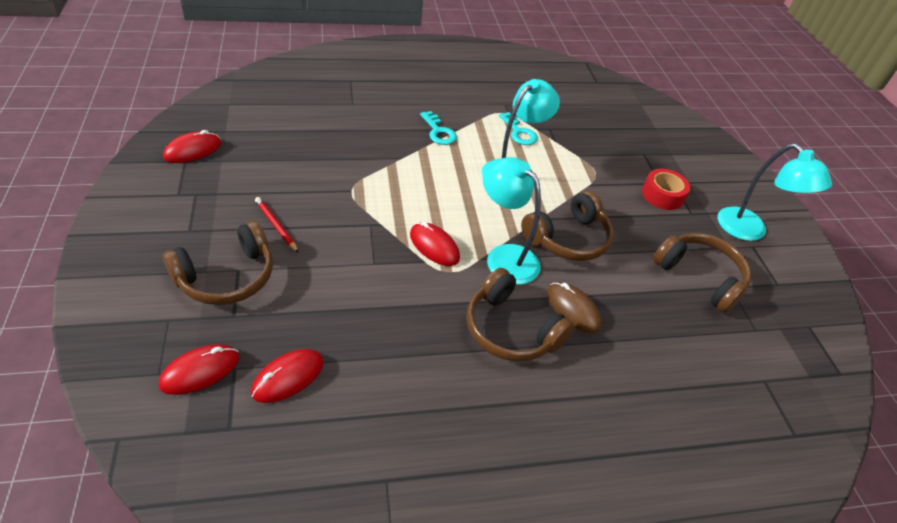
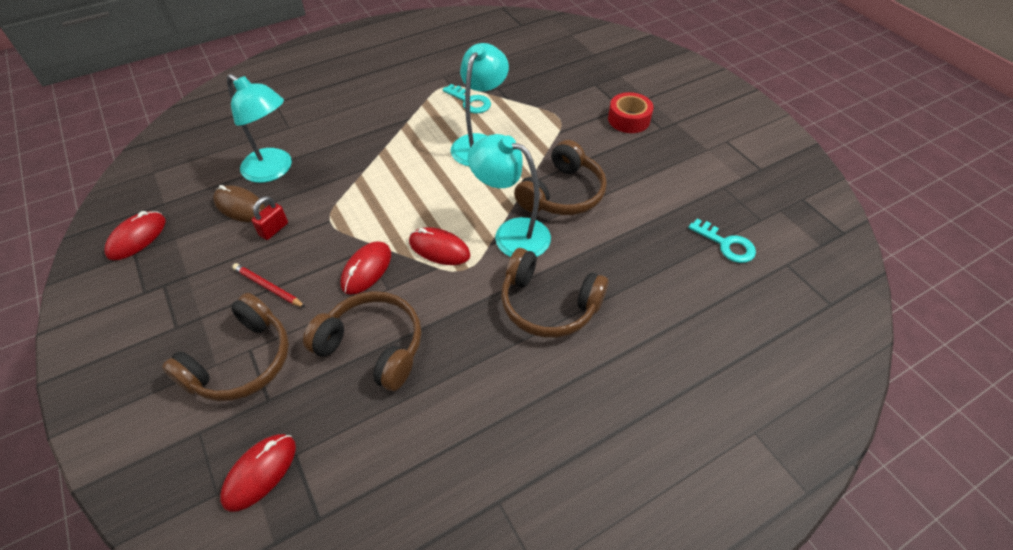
camera: 15 degrees left, 5 degrees up
(288, 377) = (355, 441): red mouse -> red mouse (366, 269)
(302, 181) = (274, 229): none -> red padlock
(438, 132) = (391, 128): turquoise key -> turquoise key (726, 244)
(573, 309) = (596, 262): brown mouse -> brown mouse (240, 206)
(700, 277) = (694, 187): brown headphones -> brown headphones (373, 346)
(749, 231) = (718, 127): turquoise lamp -> turquoise lamp (274, 170)

